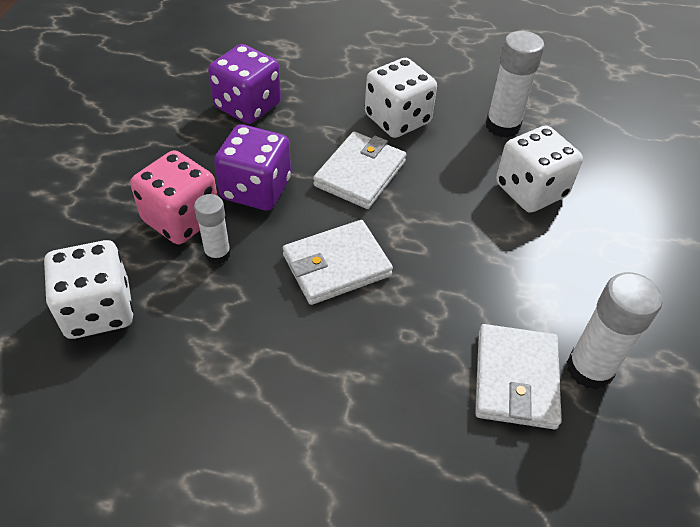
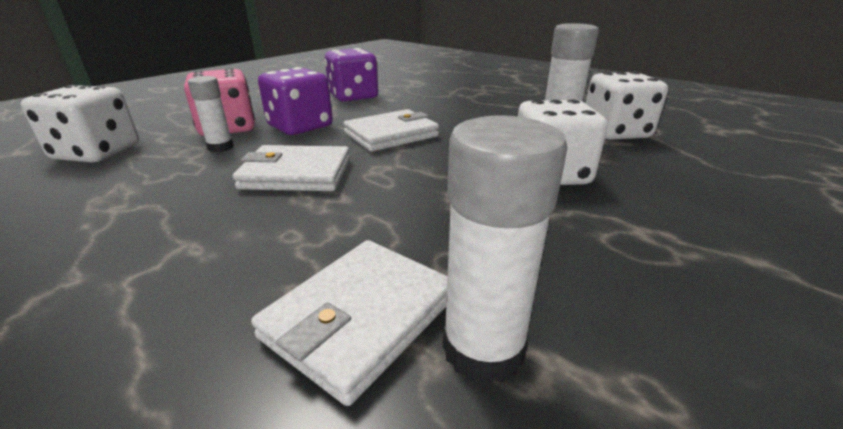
camera: 30 degrees right, 20 degrees down
(397, 119) = (459, 118): white dice -> white dice (615, 132)

